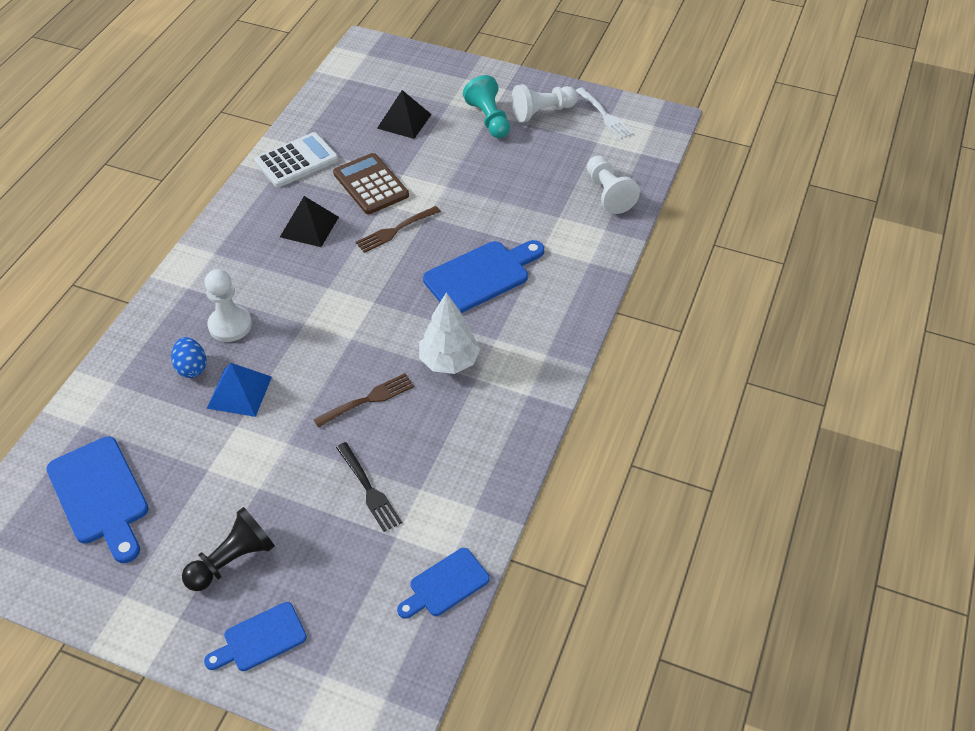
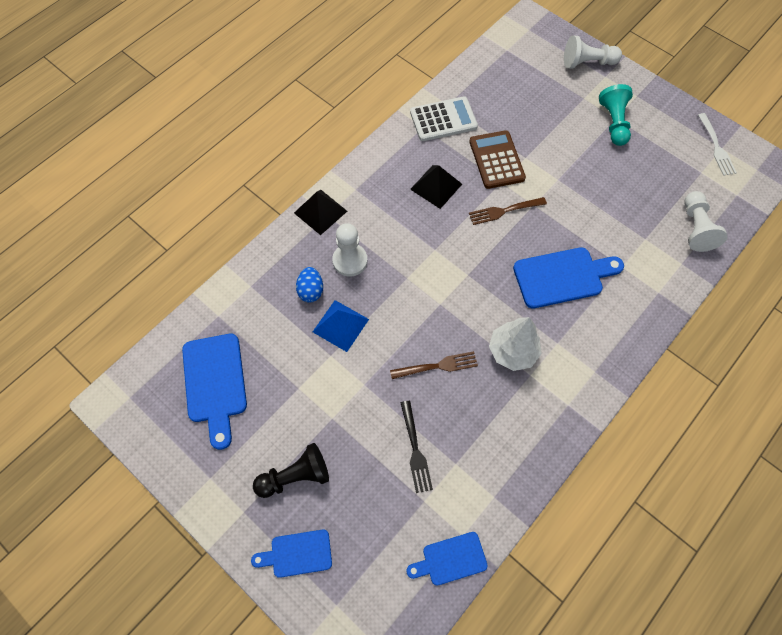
camera: 20 degrees right, 15 degrees up
(404, 121) = (541, 105): black pyramid -> black pyramid (320, 212)
(542, 112) = (662, 128): white pawn -> white pawn (587, 63)

